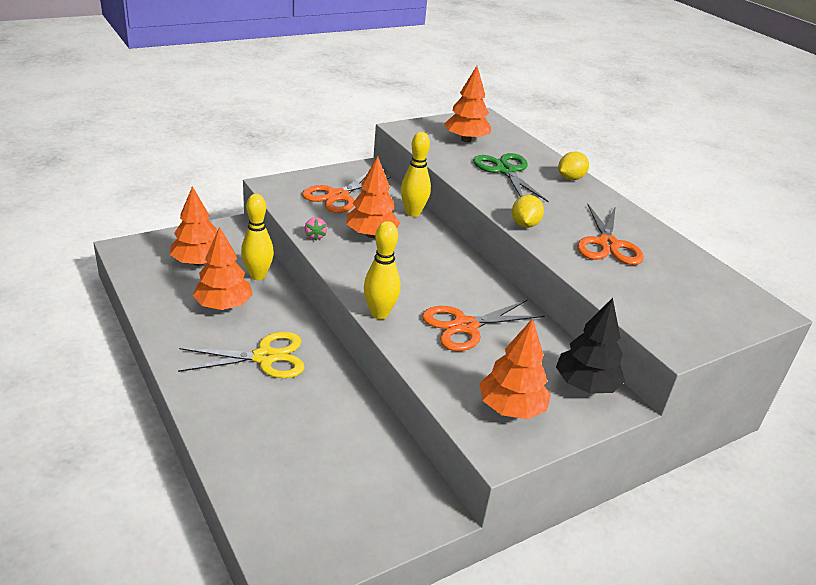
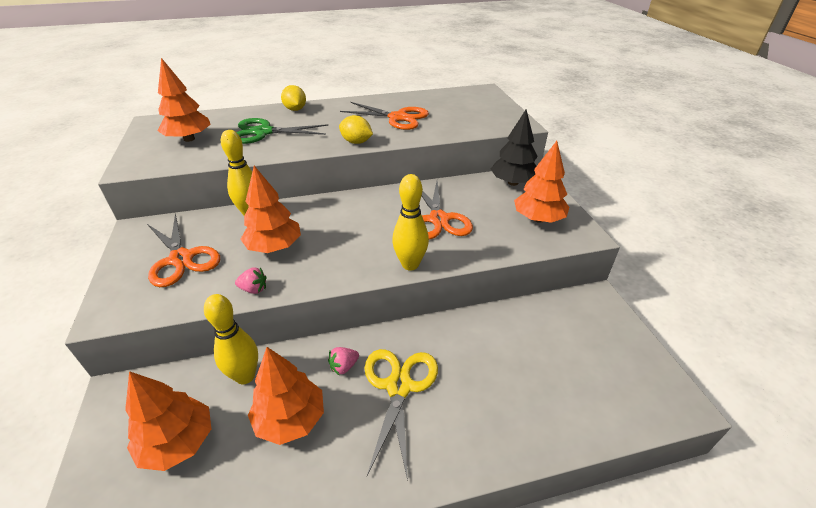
camera: 70 degrees left, 5 degrees up
(279, 323) = (344, 366): none -> pink strawberry

